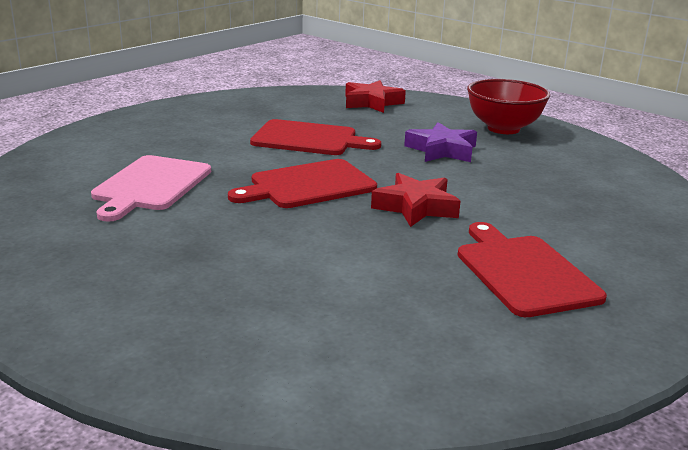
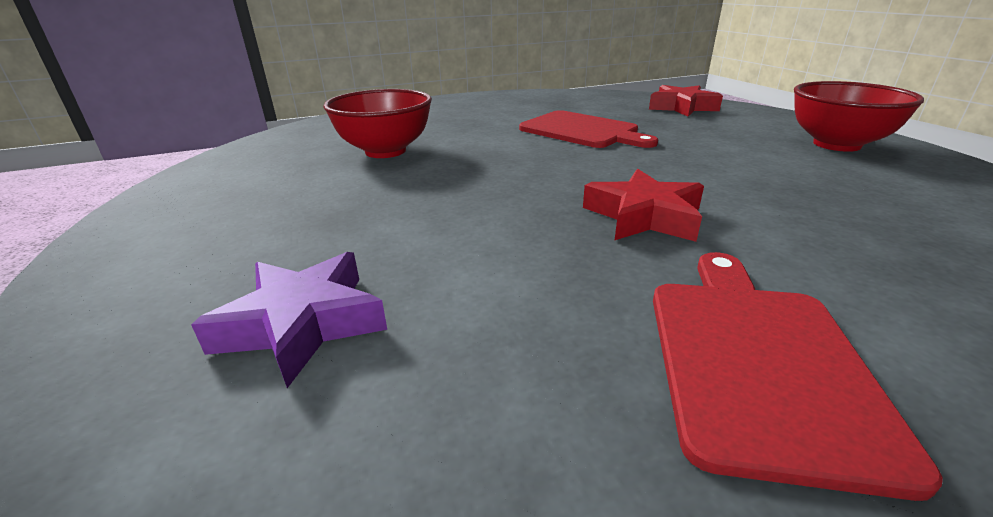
camera: 30 degrees right, 5 degrees up
(150, 185) = (385, 151): pink cutting board -> red bowl
(308, 185) = (534, 172): red cutting board -> none
(442, 150) = (732, 157): purple star -> purple star (302, 324)

